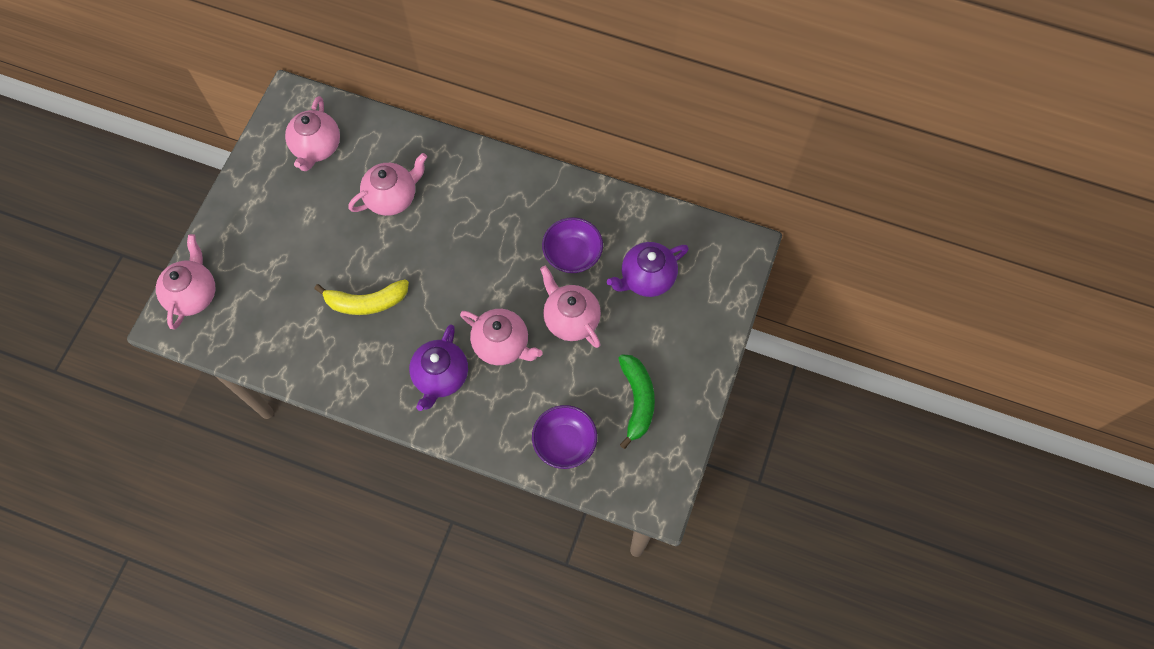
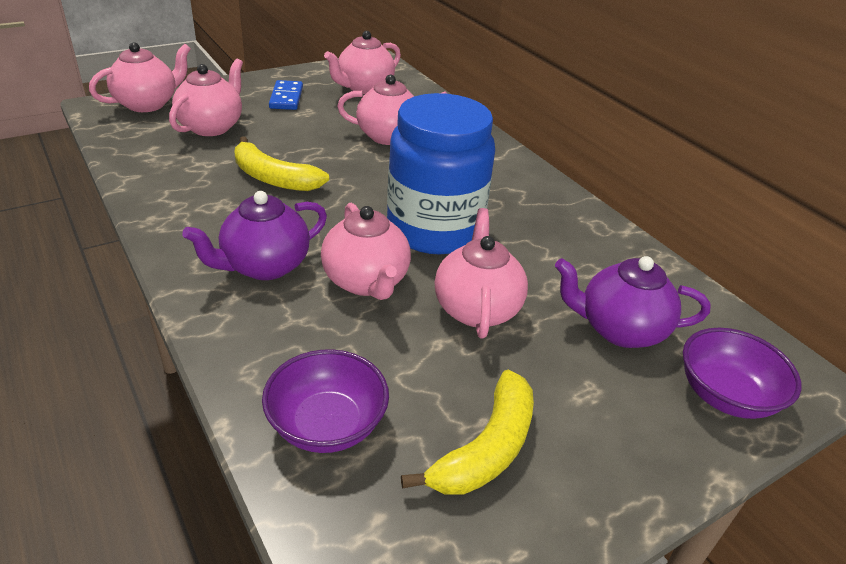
camera: 35 degrees right, 30 degrees down
(268, 283) = (212, 127): none -> pink teapot
(277, 207) = (286, 98): none -> blue domino
(500, 273) = (434, 230): none -> blue jar
(572, 254) = (536, 259): purple bowl -> purple bowl (726, 395)
(637, 400) = (486, 448): green banana -> yellow banana

